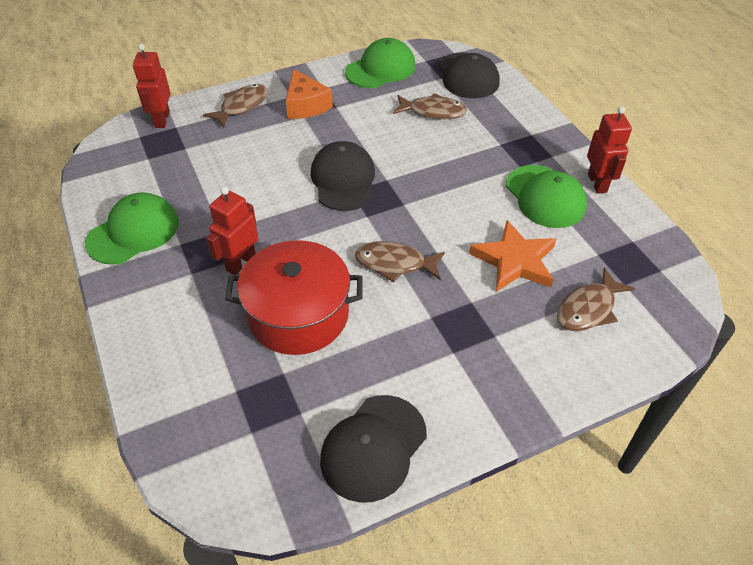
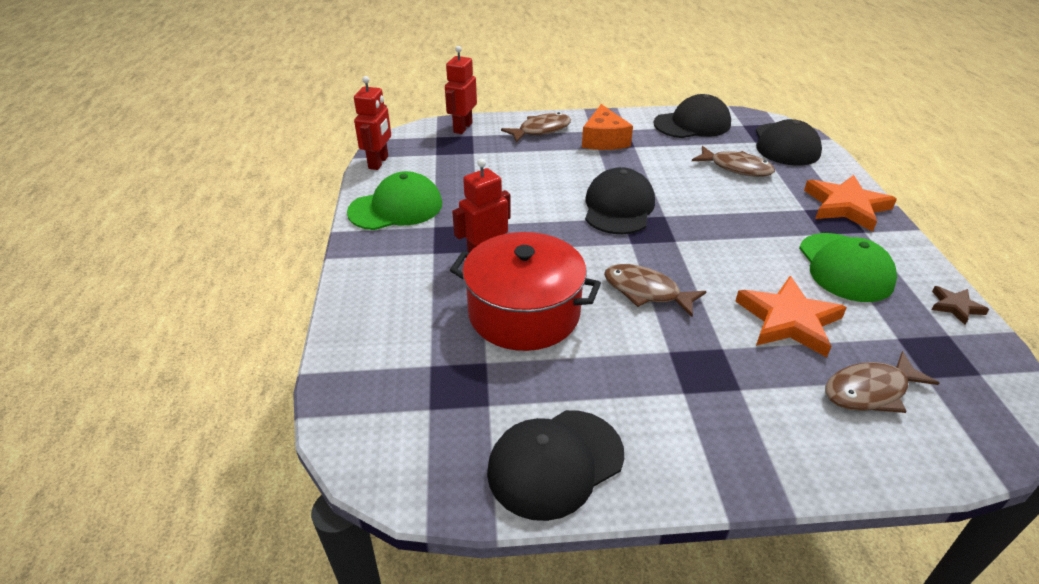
camera: 20 degrees right, 10 degrees down
(380, 69) = (692, 124): green cap -> black cap
(532, 133) = (846, 206): none -> orange star
(597, 183) = (915, 268): red robot -> red robot (379, 162)
(632, 213) = (955, 306): none -> brown star

